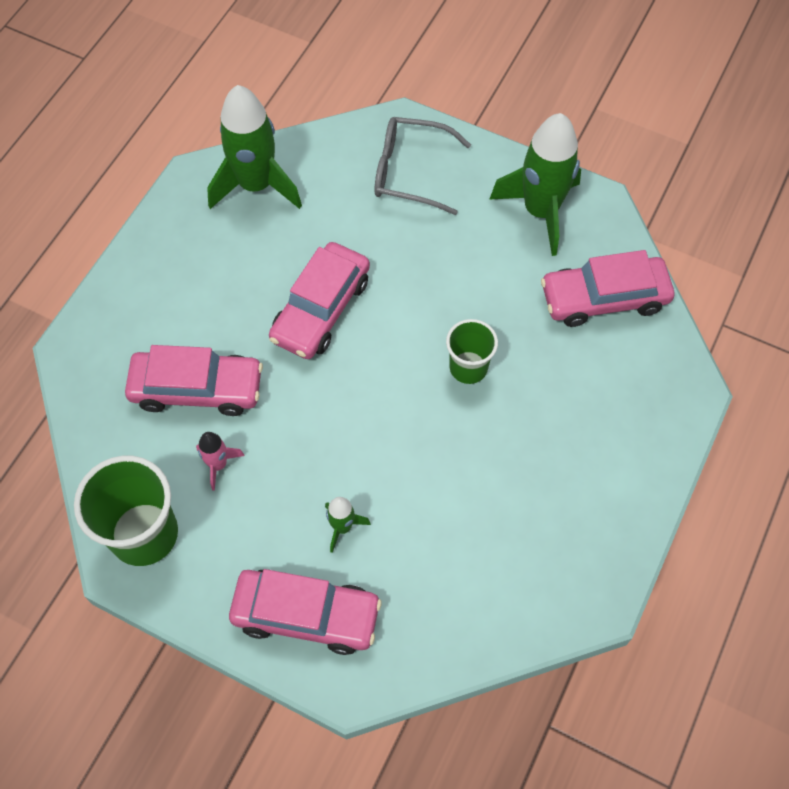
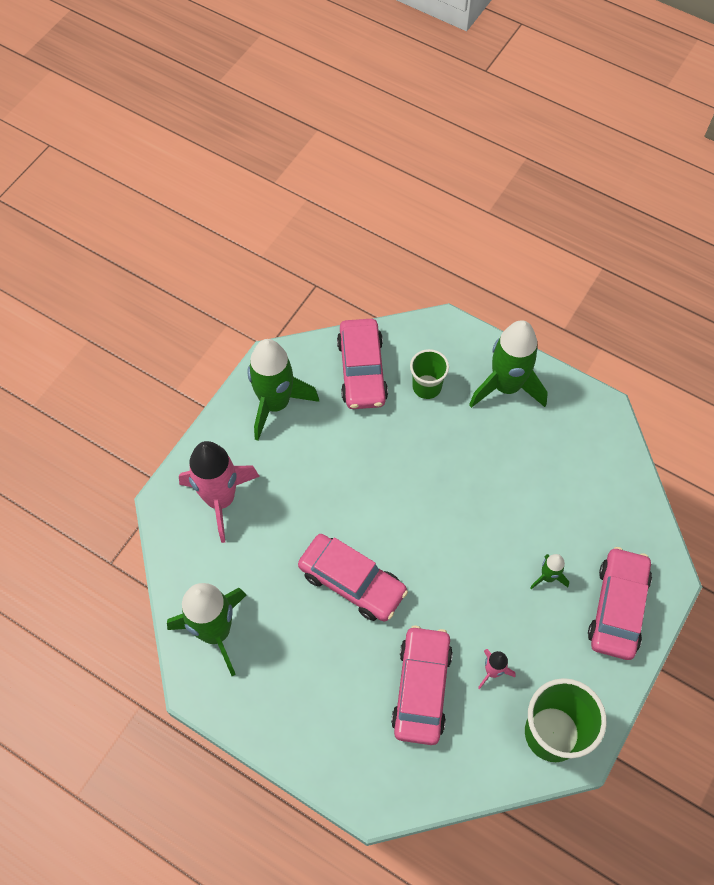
camera: 85 degrees left, 0 degrees up
(410, 172) = (220, 499): grey glasses -> pink rocket
(468, 367) = (416, 473): green cup -> green cup (427, 387)
(612, 470) = (506, 386): none -> green rocket

